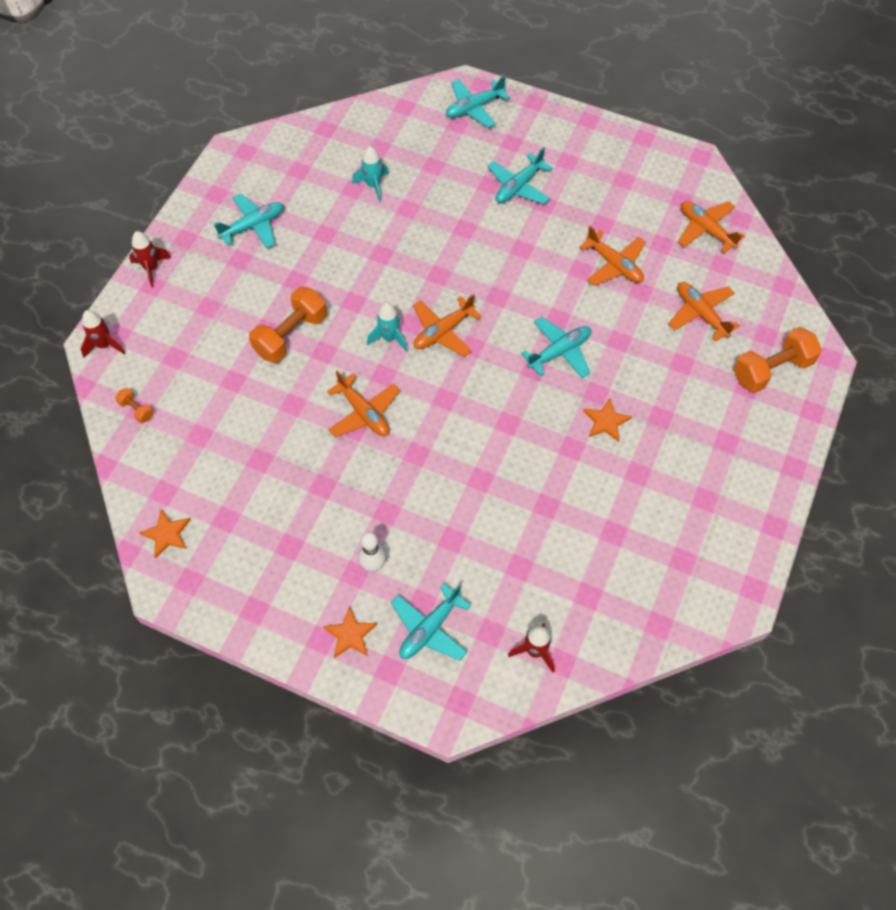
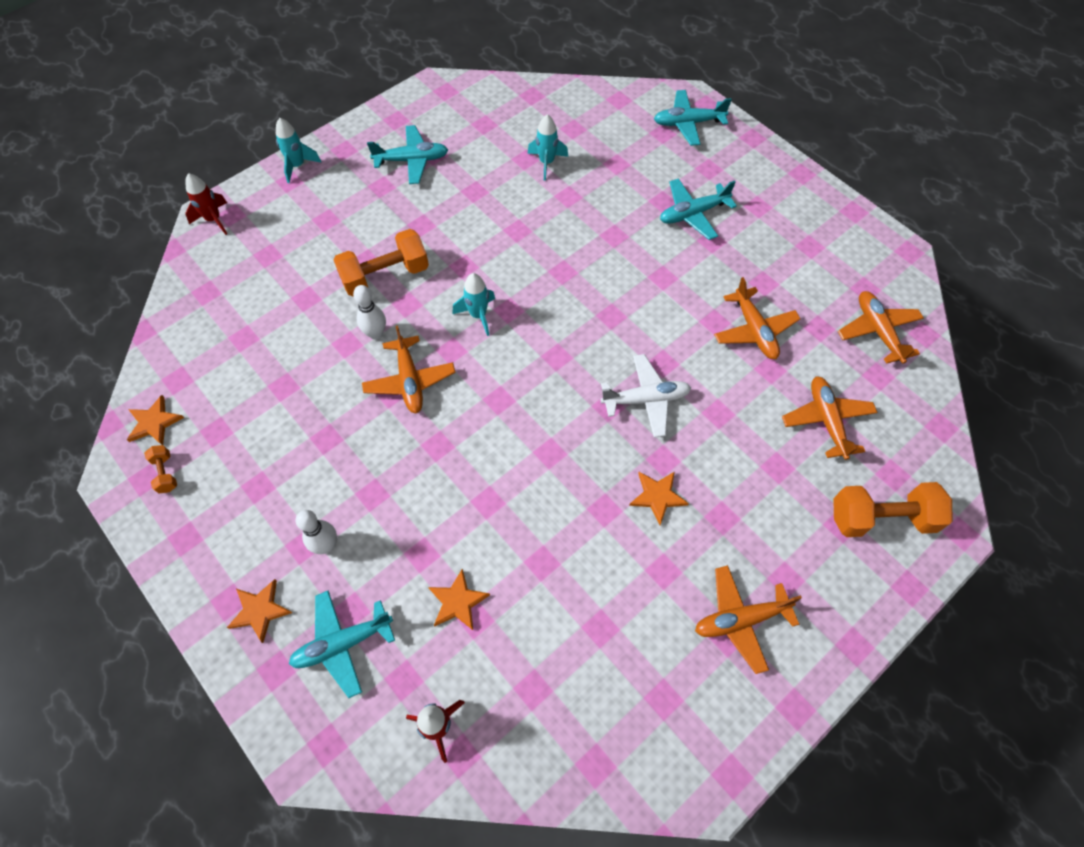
camera: 25 degrees right, 0 degrees up
(136, 410) = (203, 290): orange dumbbell -> orange dumbbell (165, 473)
(151, 268) = (298, 166): red rocket -> turquoise rocket
(312, 386) = (376, 334): none -> white bowling pin
(443, 331) = (535, 330): orange plane -> orange plane (740, 620)
(499, 560) = (458, 601): none -> orange star
(559, 352) = (645, 399): turquoise plane -> white plane

